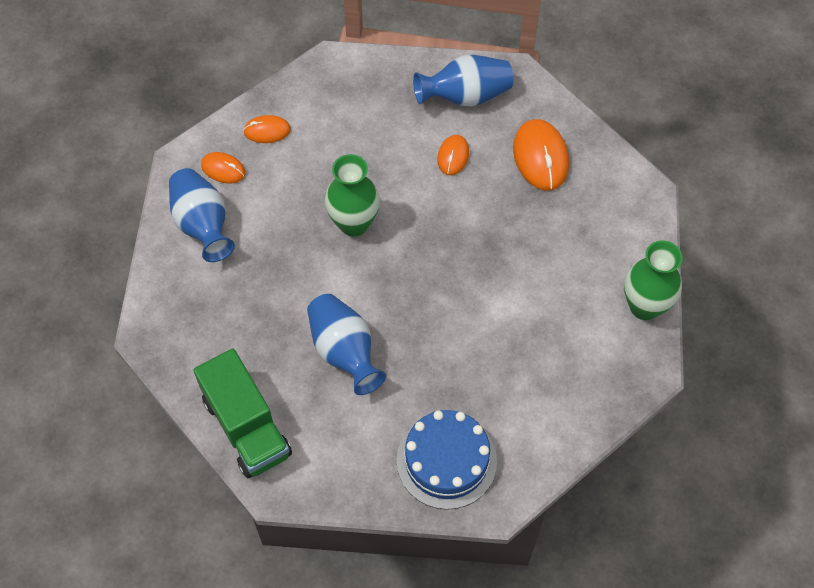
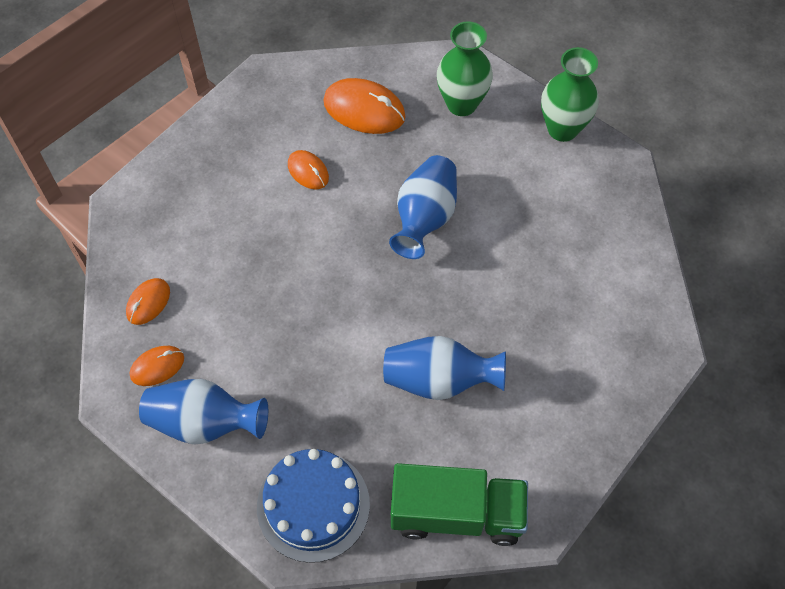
camera: 55 degrees left, 0 degrees up
(354, 223) = (312, 291): green vase -> green vase (461, 104)
(446, 460) = (605, 363): blue cake -> blue cake (313, 505)
(465, 96) = (255, 124): blue vase -> blue vase (425, 218)

